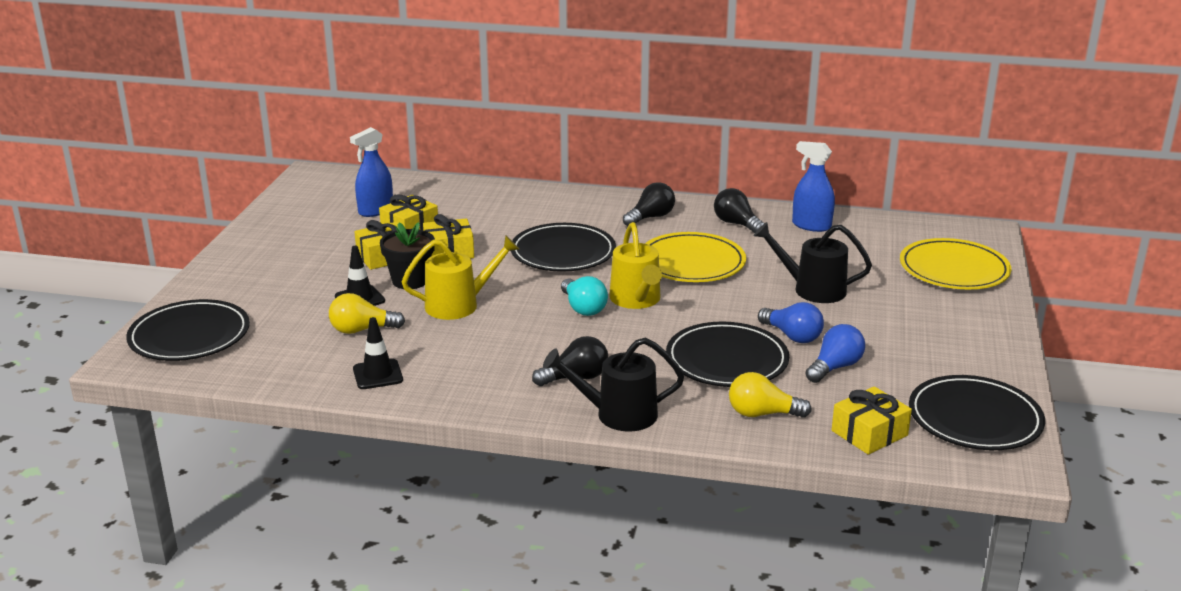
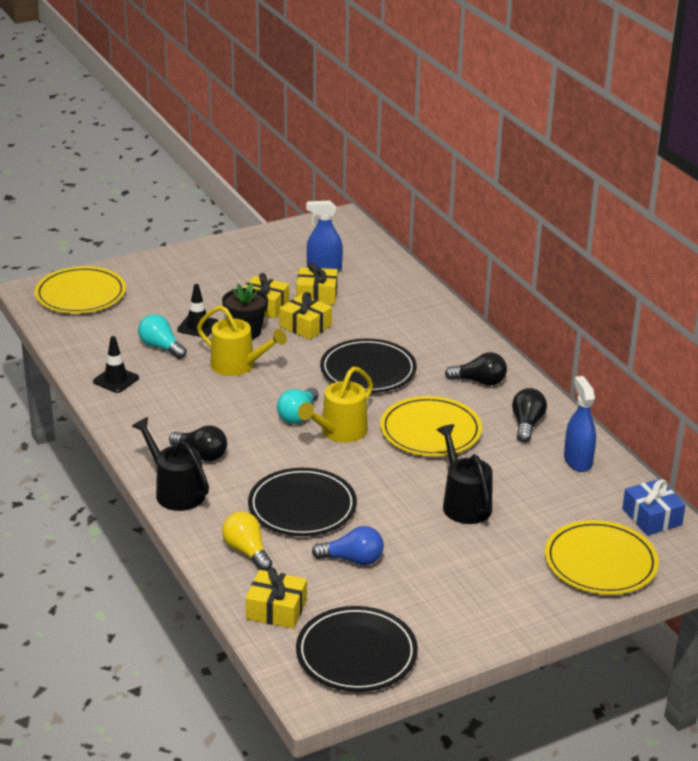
camera: 50 degrees right, 5 degrees up
(189, 336) = (80, 295): black plate -> yellow plate
(362, 330) = (161, 347): yellow light bulb -> turquoise light bulb
(792, 336) = (375, 522): blue light bulb -> none
(917, 229) = (651, 517): none -> blue gift

